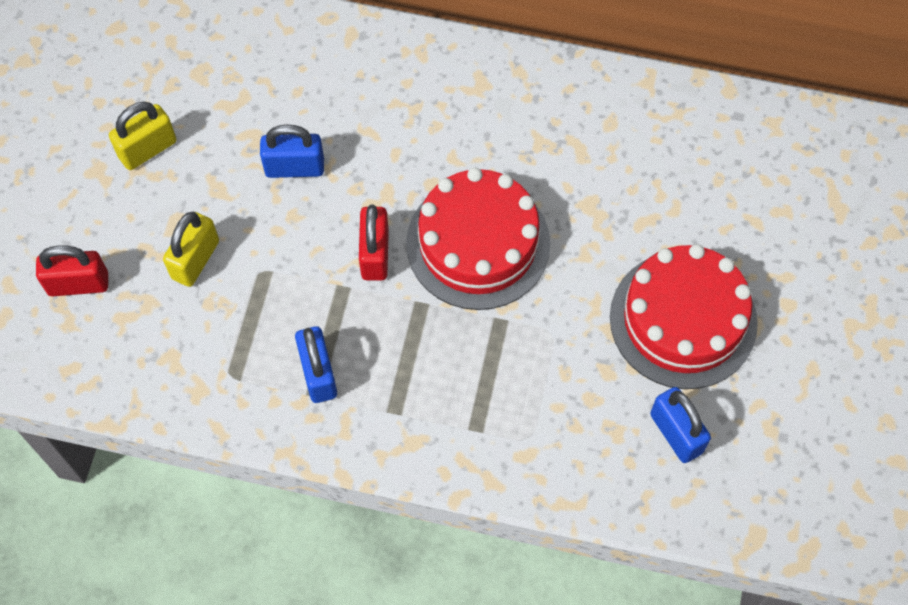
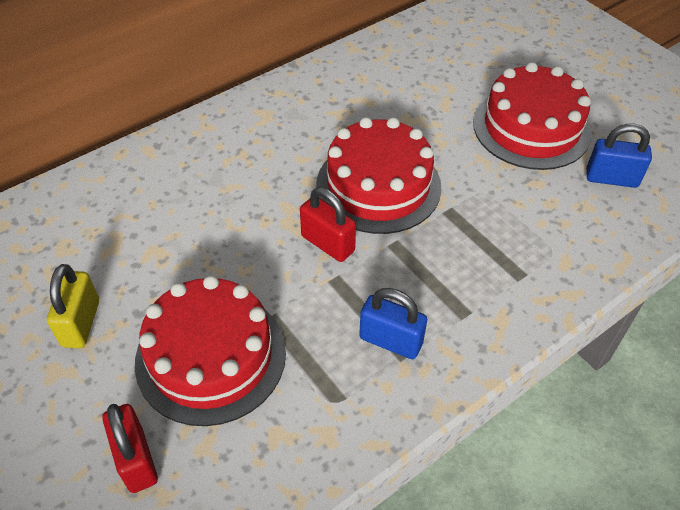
camera: 50 degrees left, 15 degrees down
(78, 284) = (136, 460): red padlock -> red padlock turned 60 degrees counterclockwise
(195, 260) = (211, 356): yellow padlock -> red cake
(294, 167) = (208, 243): blue padlock -> none

